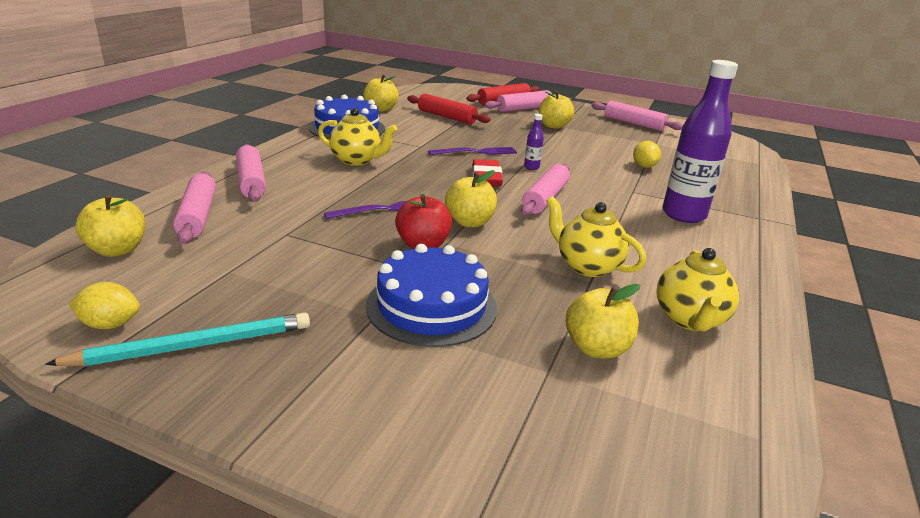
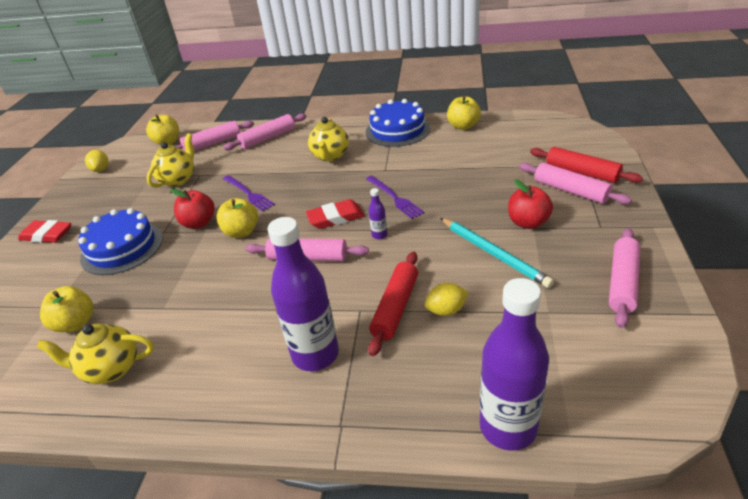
camera: 80 degrees right, 10 degrees up
(194, 345) = (84, 194): turquoise pencil -> turquoise pencil (494, 253)
(309, 391) = (47, 235): none -> red eraser
(446, 117) = (480, 158): red rolling pin -> red rolling pin (395, 307)
(553, 126) = (528, 222): yellow apple -> red apple
(587, 266) = (185, 302): yellow teapot -> yellow teapot (178, 179)
(755, 174) = (508, 427): none -> purple bottle

